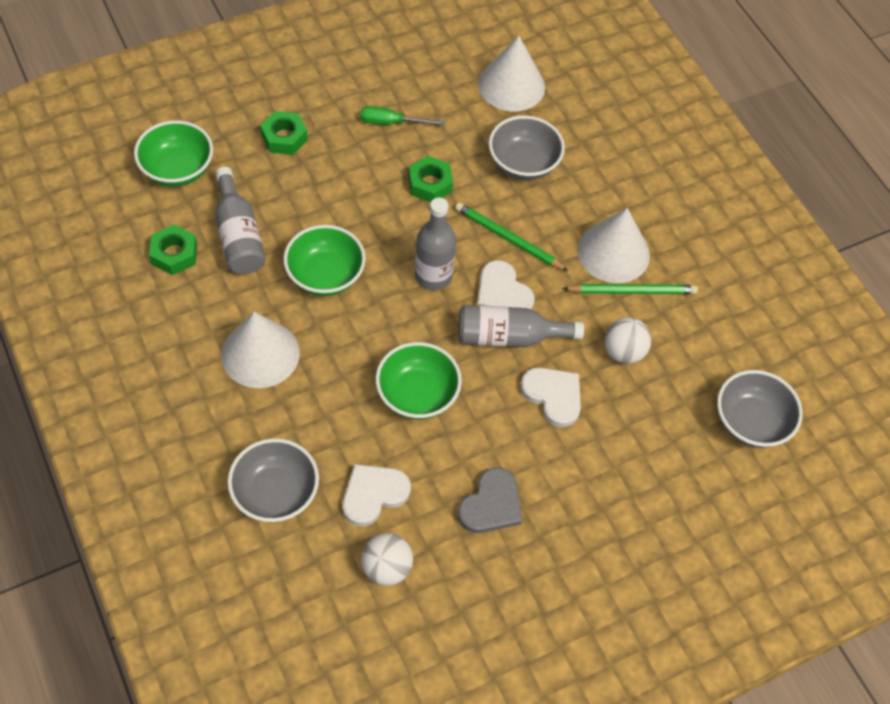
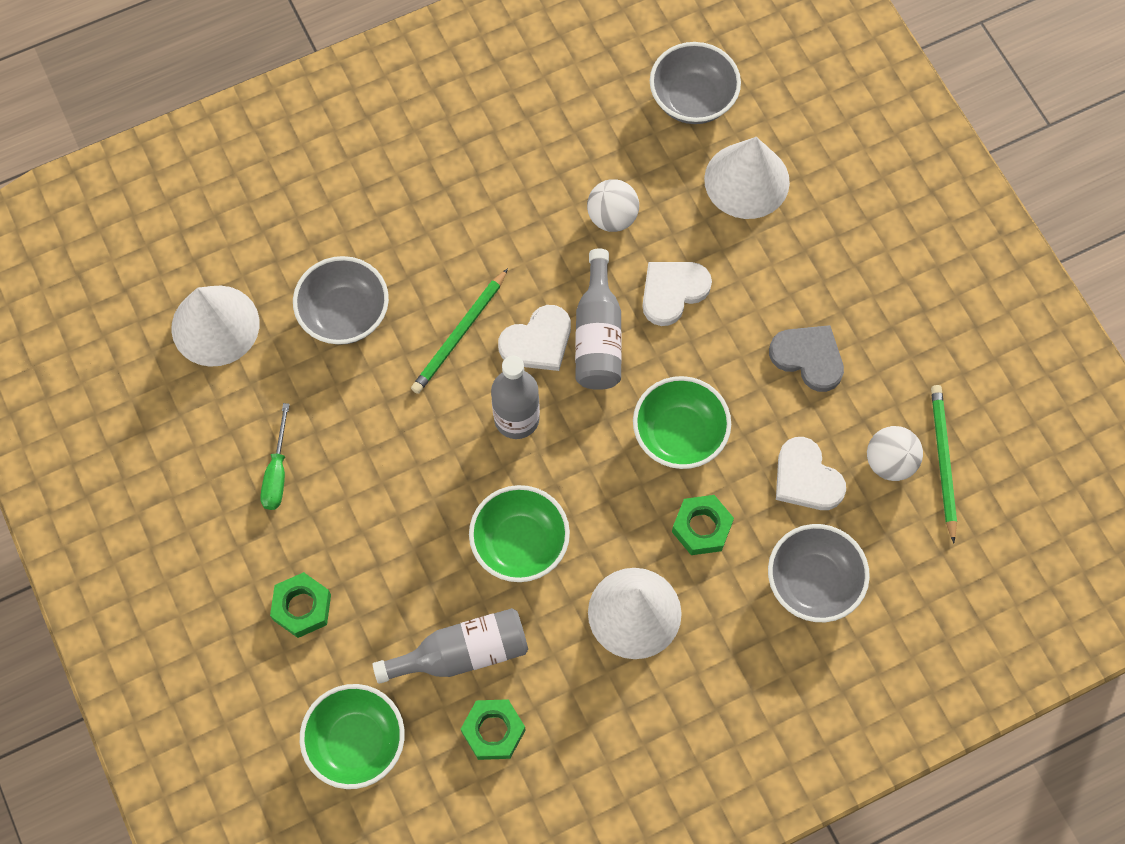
camera: 85 degrees left, 10 degrees up
(430, 184) = (378, 424): green nut -> green nut (702, 527)
(613, 252) = (477, 219): white cone -> white cone (746, 180)
(632, 291) = (530, 203): green pencil -> green pencil (942, 461)

